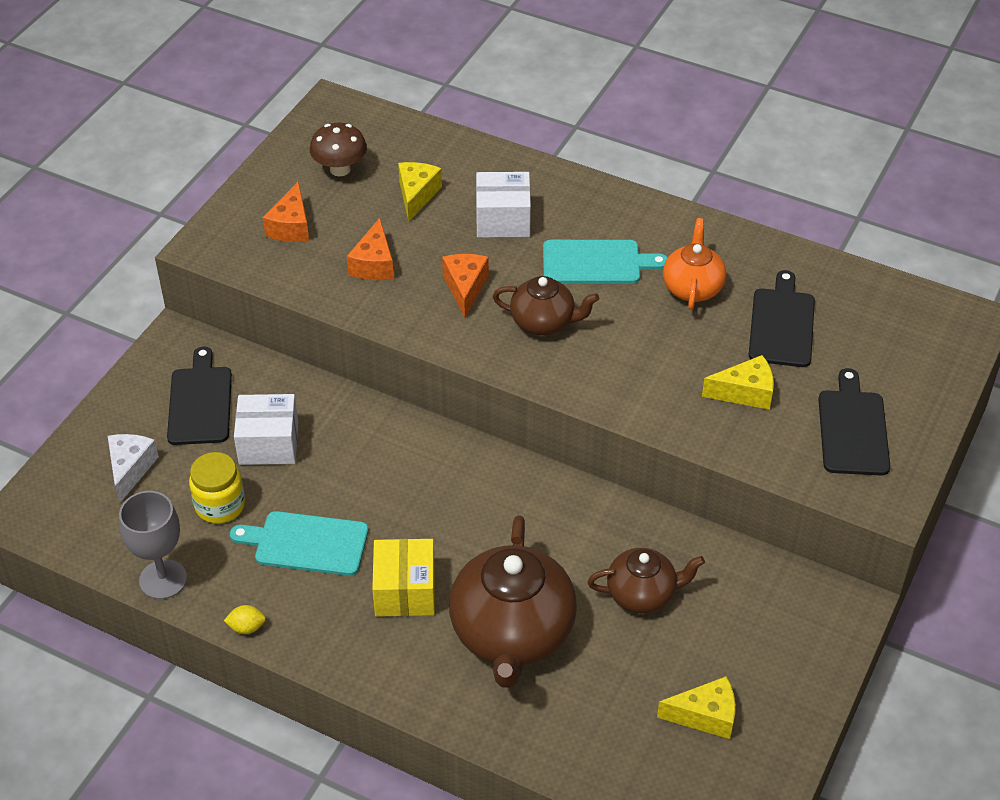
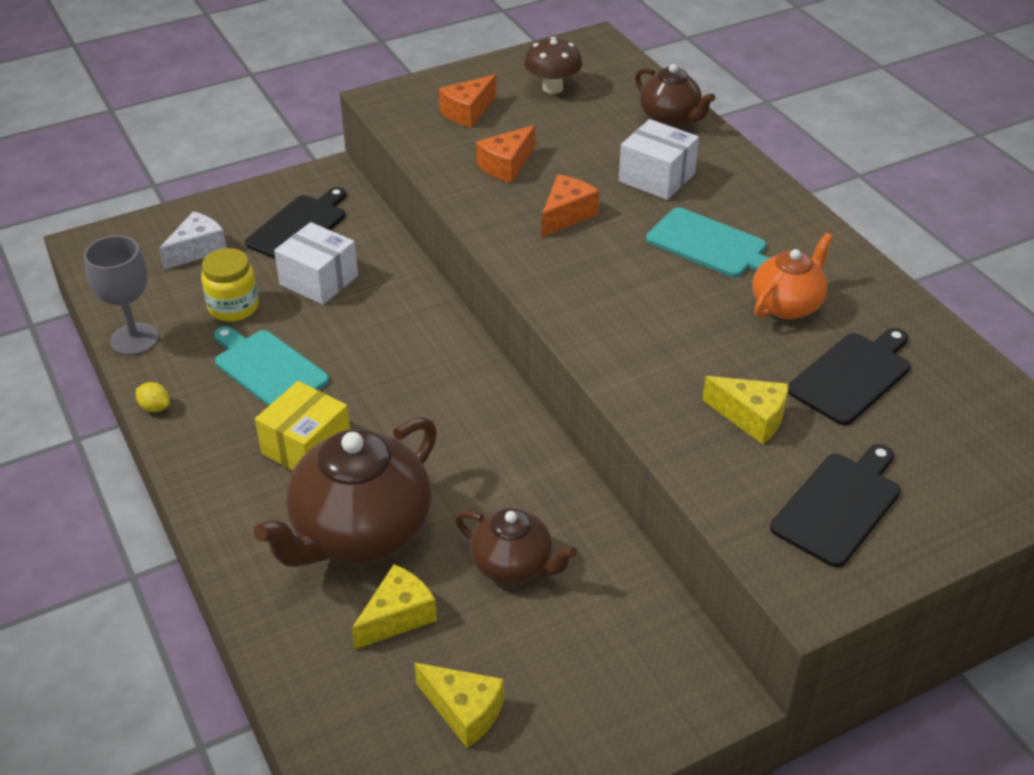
camera: 35 degrees right, 5 degrees down
(417, 195) = (598, 130): yellow cheese -> yellow cheese (398, 617)
(544, 322) = (610, 271): brown teapot -> brown teapot (670, 118)

